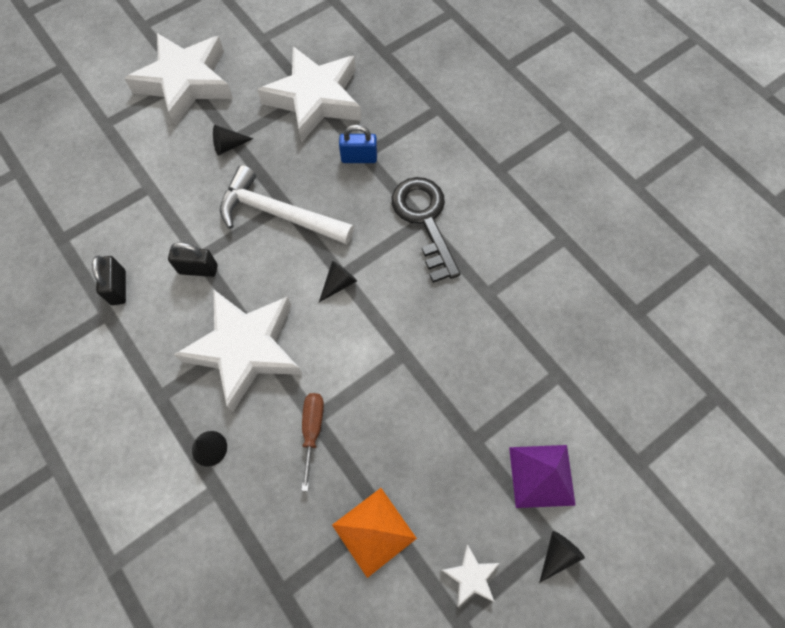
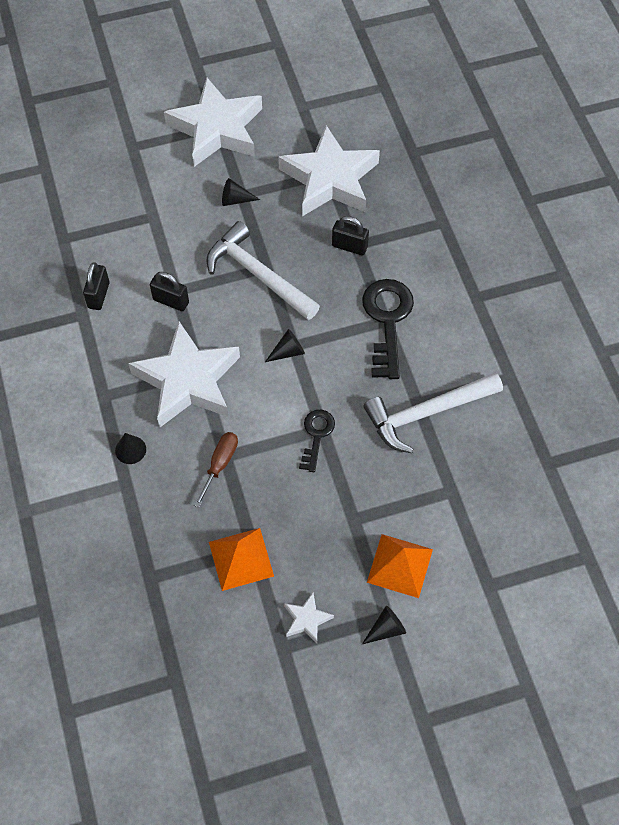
camera: 20 degrees right, 5 degrees down
(359, 158) = (349, 246): blue padlock -> black padlock
(401, 363) = (316, 435): none -> black key
(501, 301) = (426, 413): none -> white hammer
(542, 476) = (400, 565): purple pyramid -> orange pyramid

